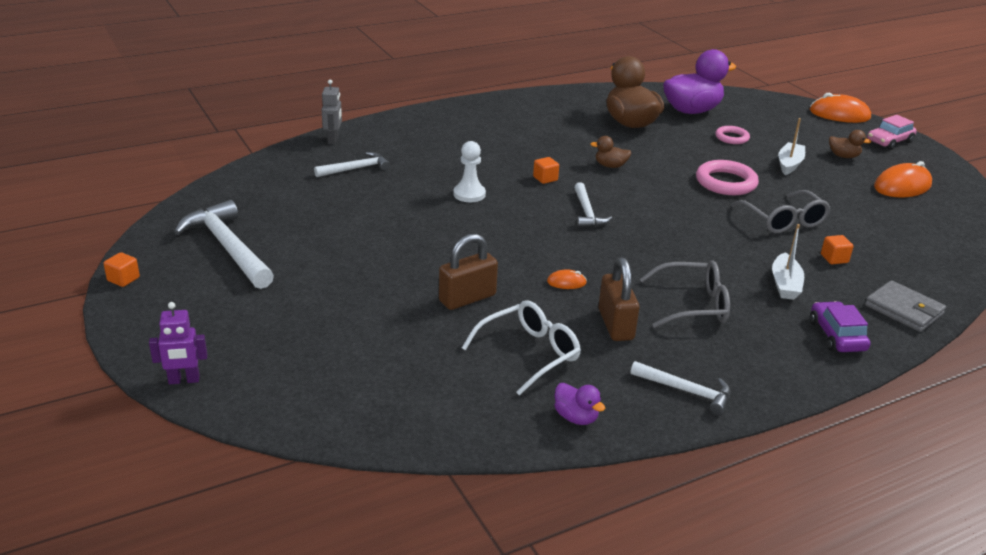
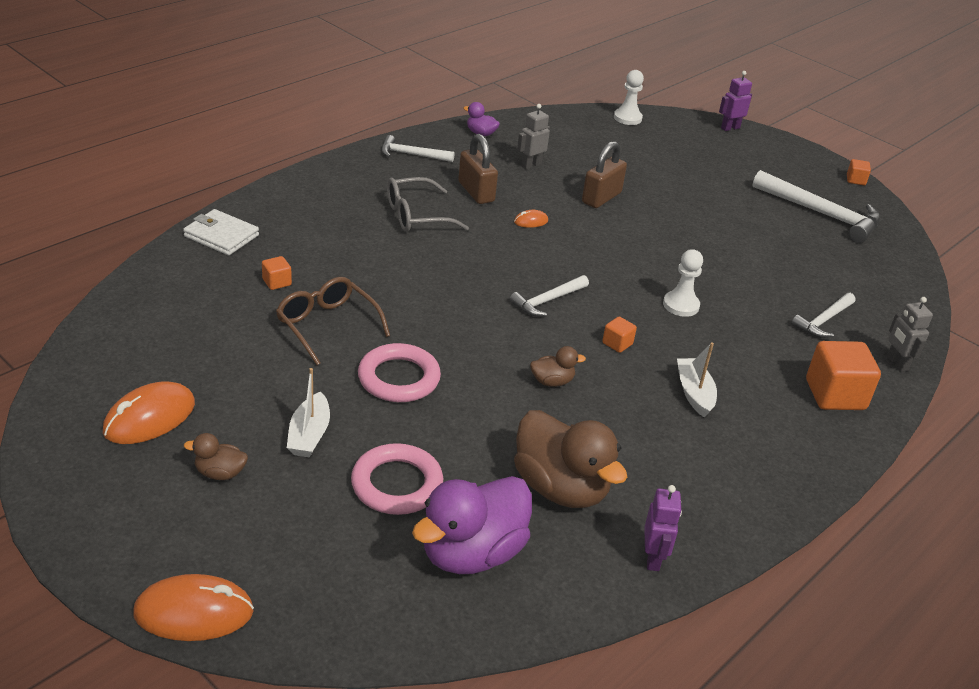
camera: 160 degrees right, 5 degrees up
(326, 420) = (627, 118): none -> white pawn
(405, 132) = (835, 395): none -> orange cube
(528, 354) = (531, 165): white glasses -> grey robot
(587, 212) = (547, 301): white hammer -> white hammer turned 105 degrees counterclockwise
(591, 96) = (653, 558): none -> purple robot
(731, 138) = (397, 484): pink ring -> pink ring, size x1.66
(783, 220) = (327, 326): grey glasses -> brown glasses
(785, 284) = (332, 246): white boat -> white boat (694, 393)
(837, 336) = (291, 205): purple car -> none
(889, 141) = (124, 536): pink car -> none
(904, 310) = (221, 236): grey wallet -> white wallet

